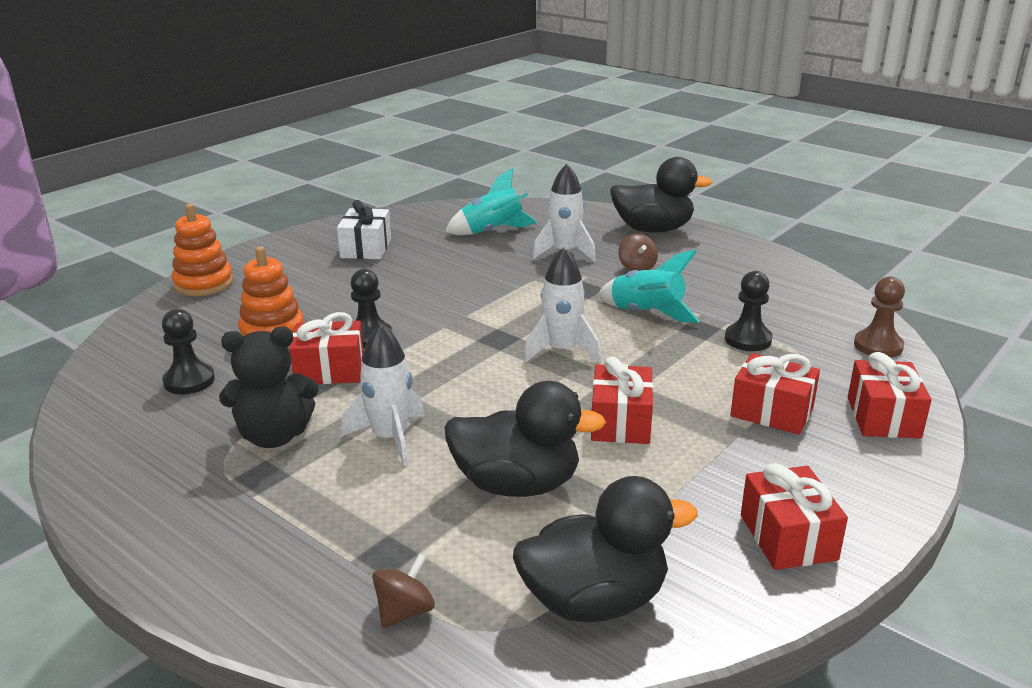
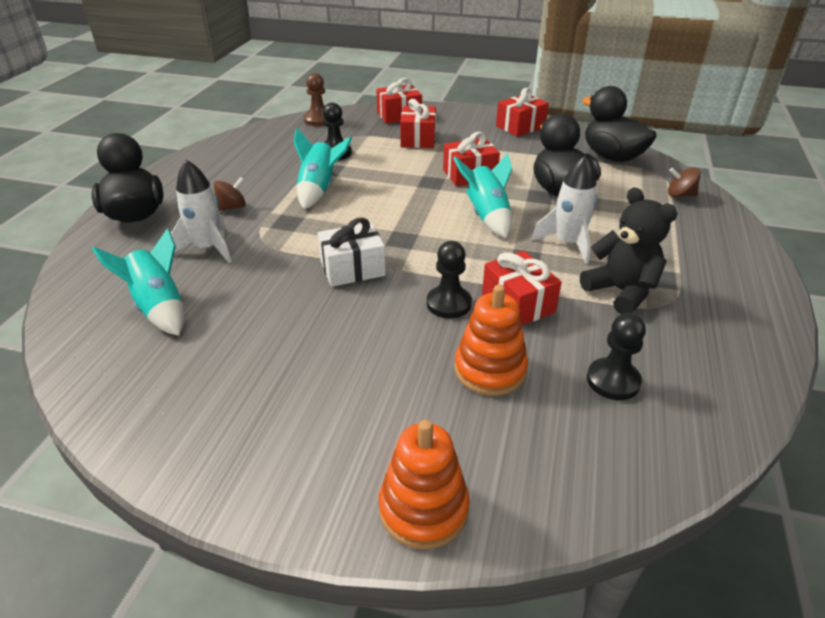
camera: 115 degrees left, 10 degrees up
(366, 248) = (241, 392): white gift -> white gift (352, 269)
(500, 402) = (487, 216): none -> turquoise rocket
(561, 351) = (400, 210): white rocket -> none

